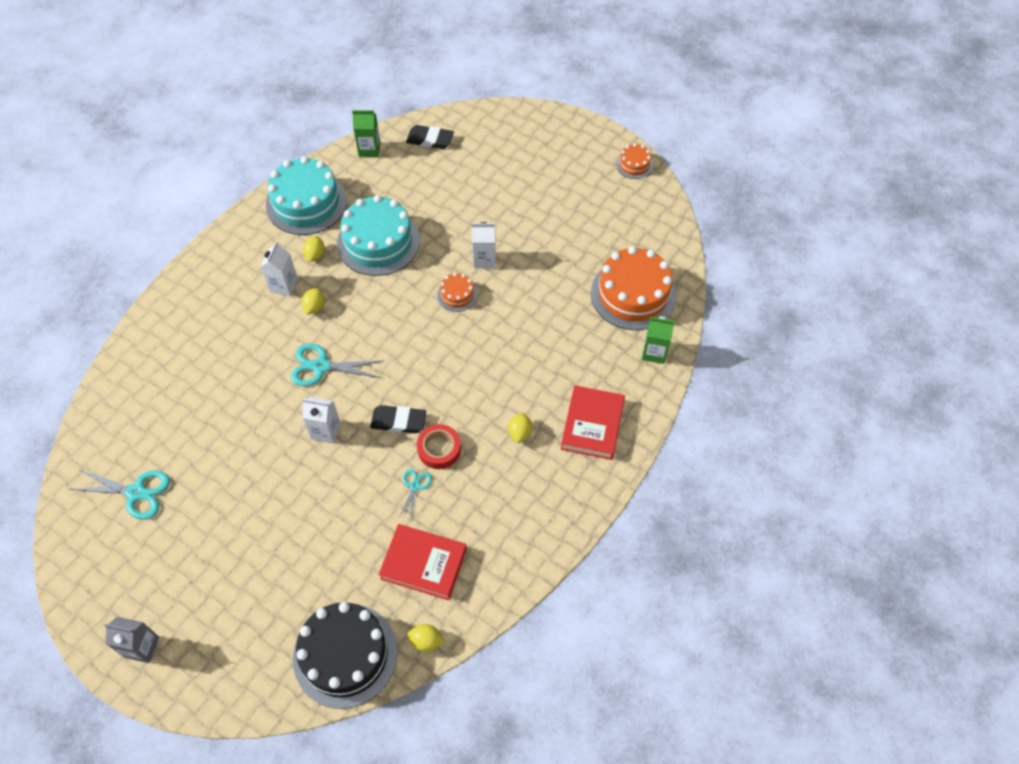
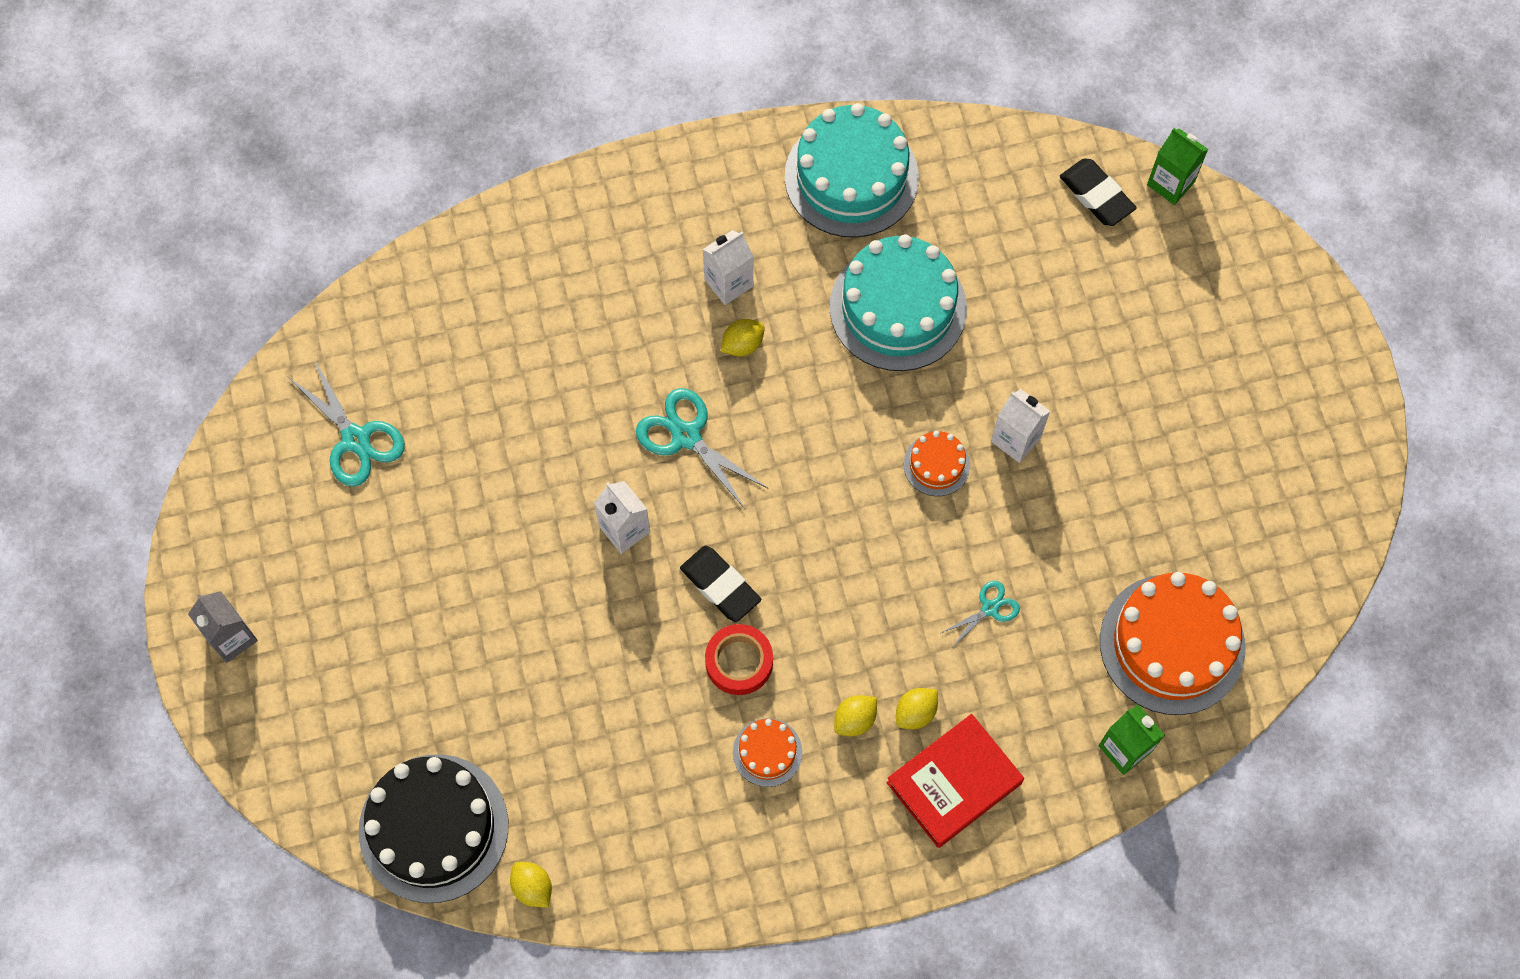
camera: 40 degrees right, 10 degrees up
(315, 255) = (802, 267): yellow lemon -> yellow lemon (915, 713)
(369, 149) = (1001, 151): green carton -> green carton (1170, 183)
(415, 486) = (671, 687): turquoise scissors -> turquoise scissors (990, 608)
(423, 564) = (603, 793): red book -> none
(634, 164) = (1355, 448): orange cake -> orange cake (767, 752)

